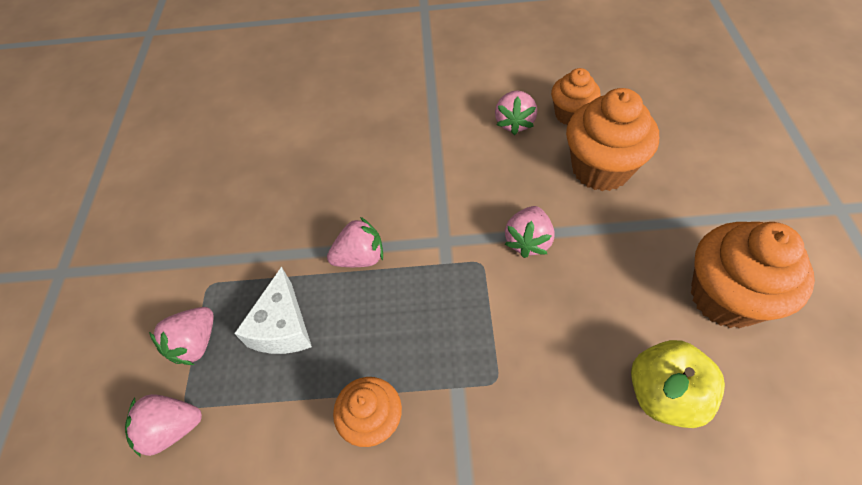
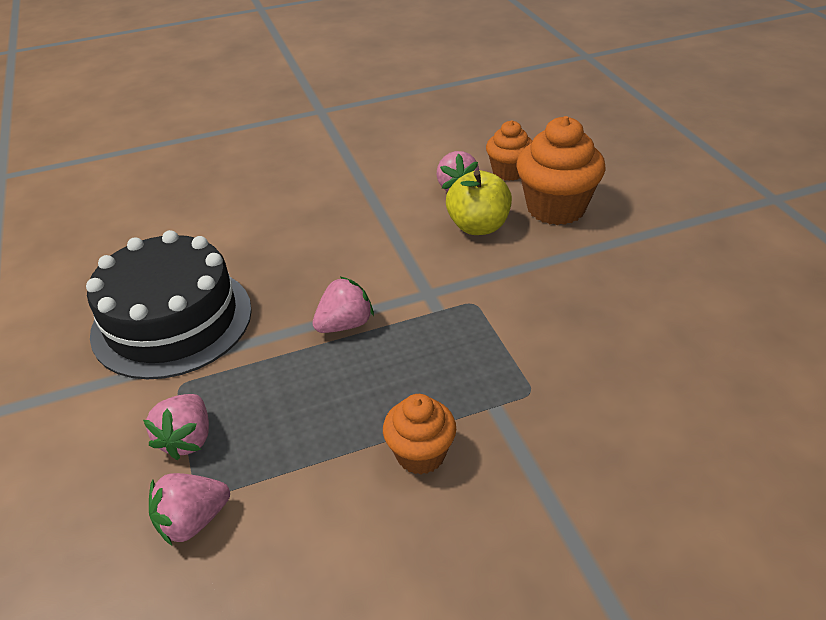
camera: 20 degrees left, 15 degrees down
(225, 215) = (172, 320): none -> black cake
(283, 327) = (284, 401): white cheese -> none
(528, 241) = (512, 276): pink strawberry -> none
(664, 394) = (690, 363): yellow apple -> yellow apple (478, 226)
(725, 297) = (710, 280): orange cupcake -> none

